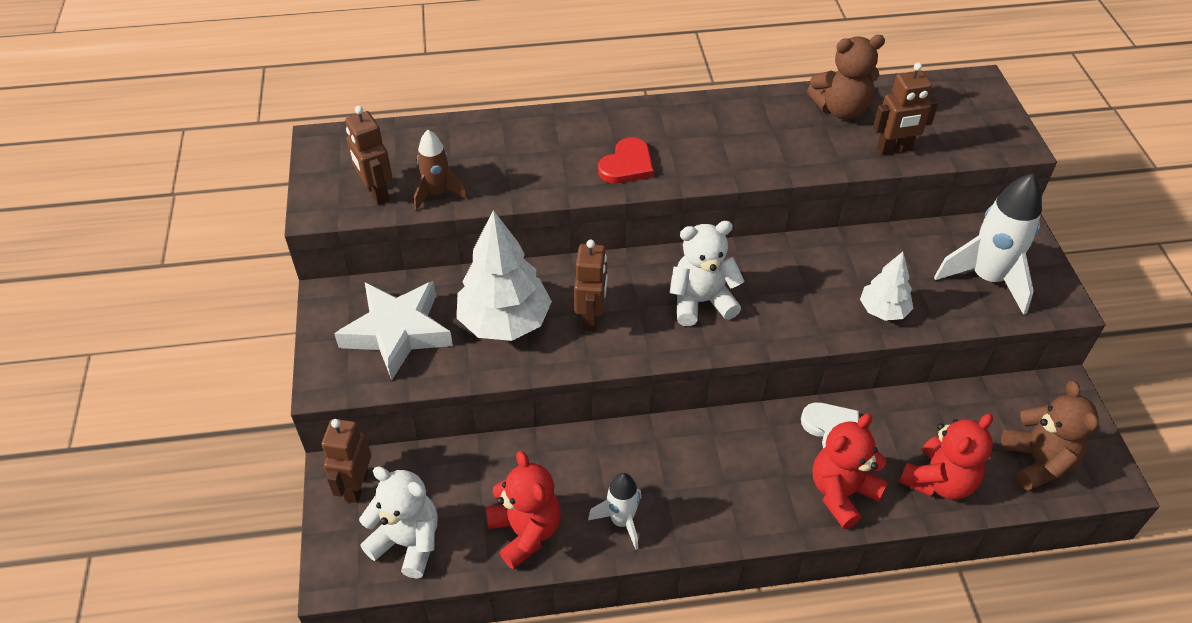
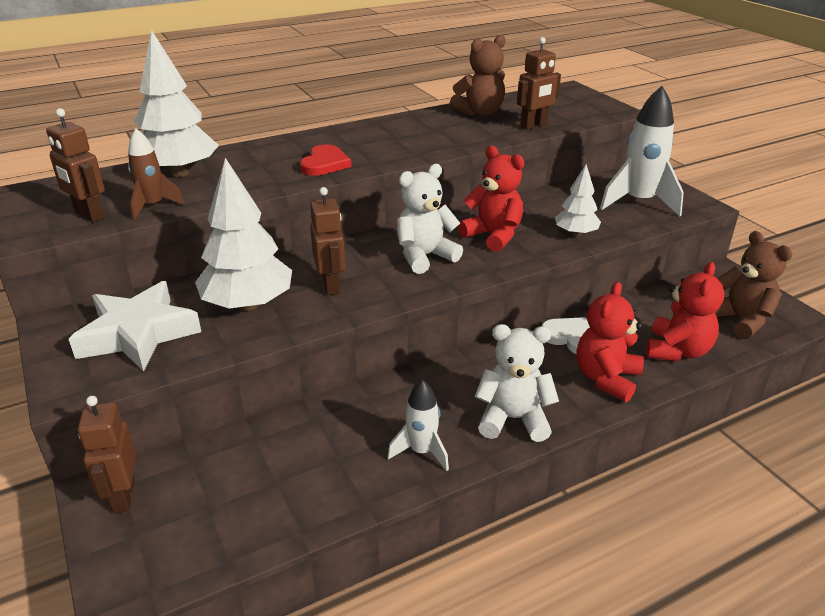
camera: 20 degrees left, 15 degrees down
(408, 542) = (200, 532): white teddy bear -> white teddy bear (513, 419)
(476, 144) = (179, 173): none -> white tree
(525, 532) = (328, 487): red teddy bear -> red teddy bear (493, 236)

